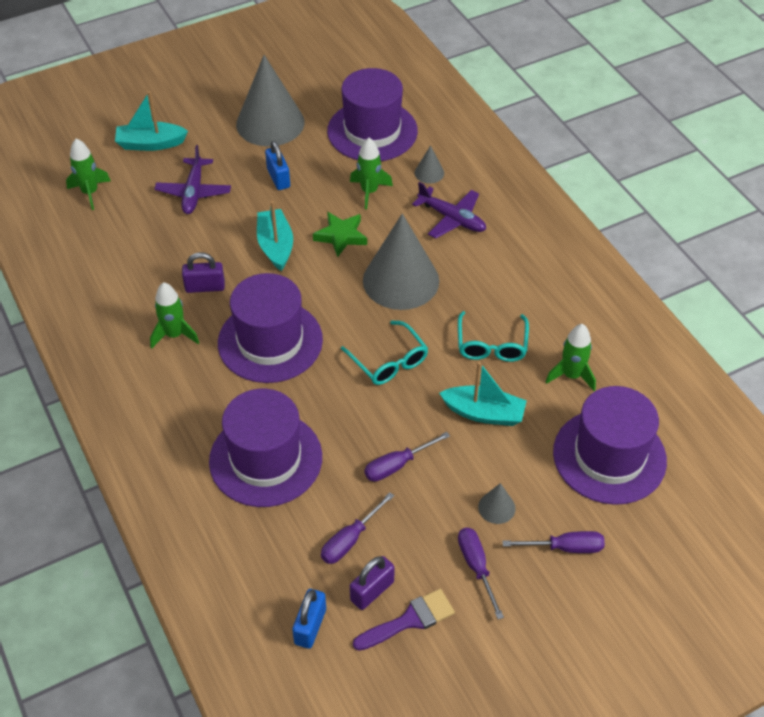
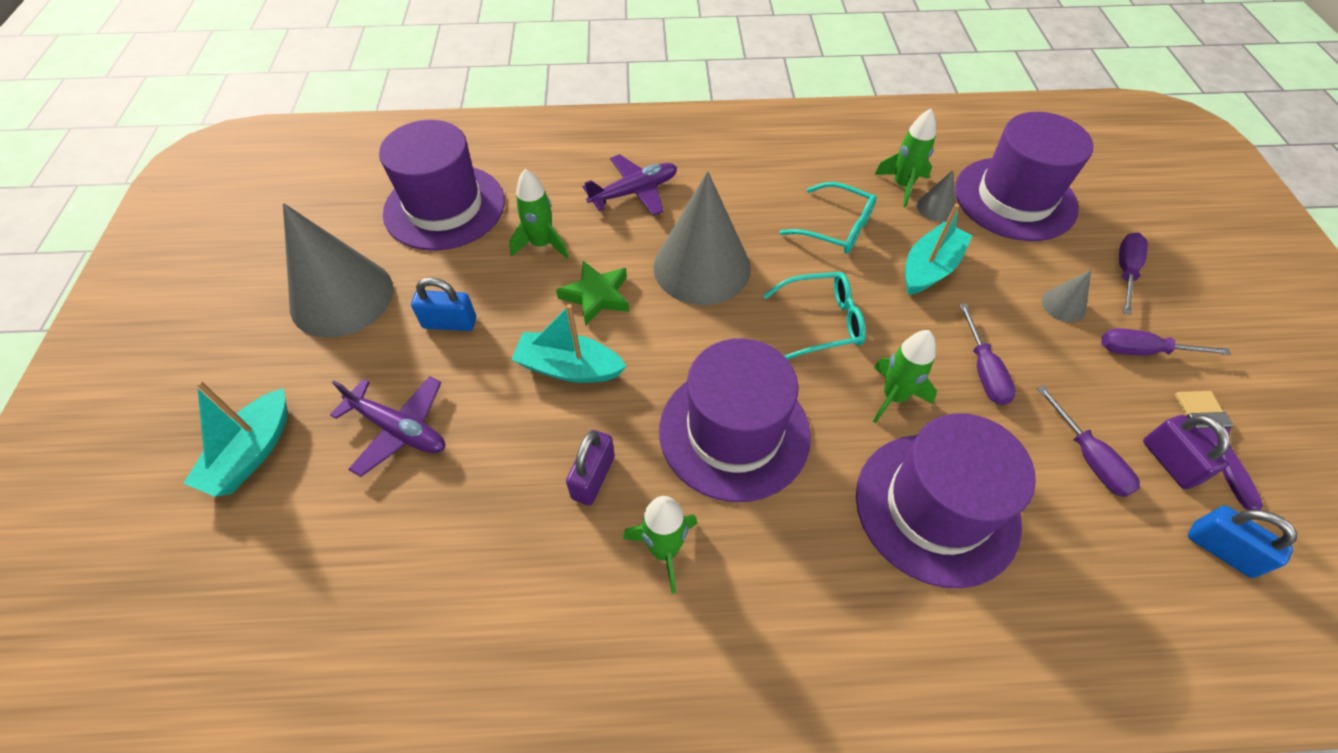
camera: 65 degrees left, 5 degrees up
(90, 192) = (283, 579): green rocket -> green rocket (893, 397)
(429, 173) = (551, 185): grey cone -> grey cone (936, 207)

